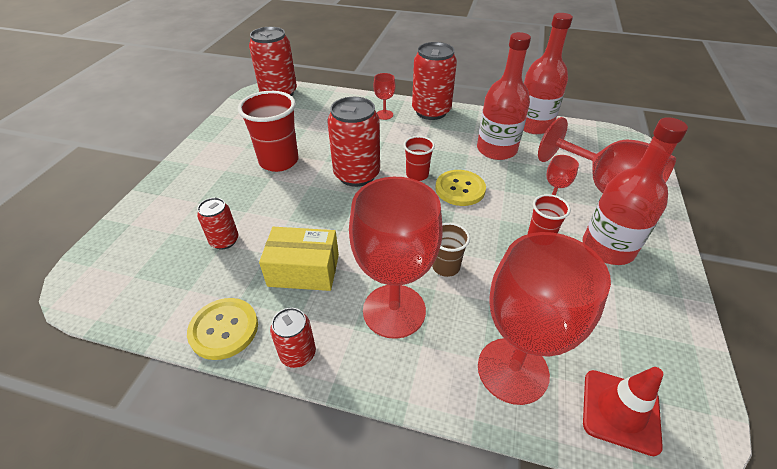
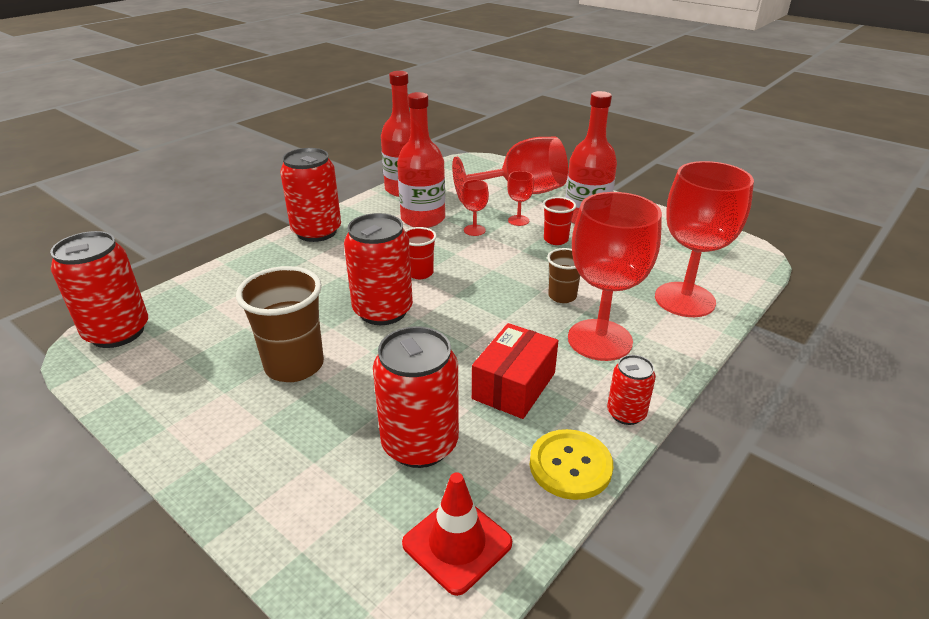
camera: 65 degrees left, 10 degrees down
(224, 241) = (420, 444): red can -> red can, size x1.86
(279, 161) = (294, 365): red cup -> brown cup
(304, 270) = (514, 386): yellow box -> red box
(384, 115) = (286, 262): red goblet -> red goblet (474, 230)
(460, 189) = (464, 256): yellow button -> none
(620, 411) = (730, 270): red traffic cone -> red traffic cone (457, 543)

